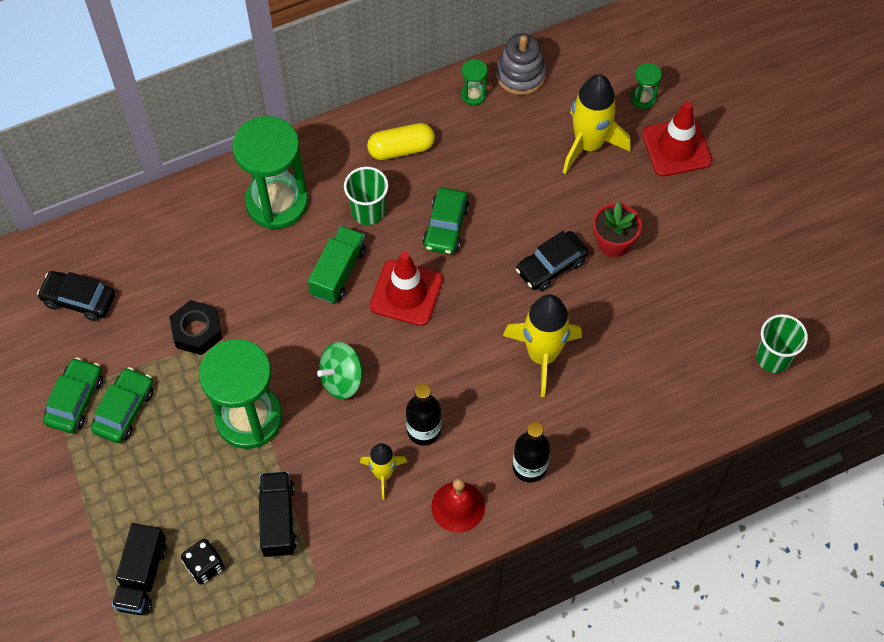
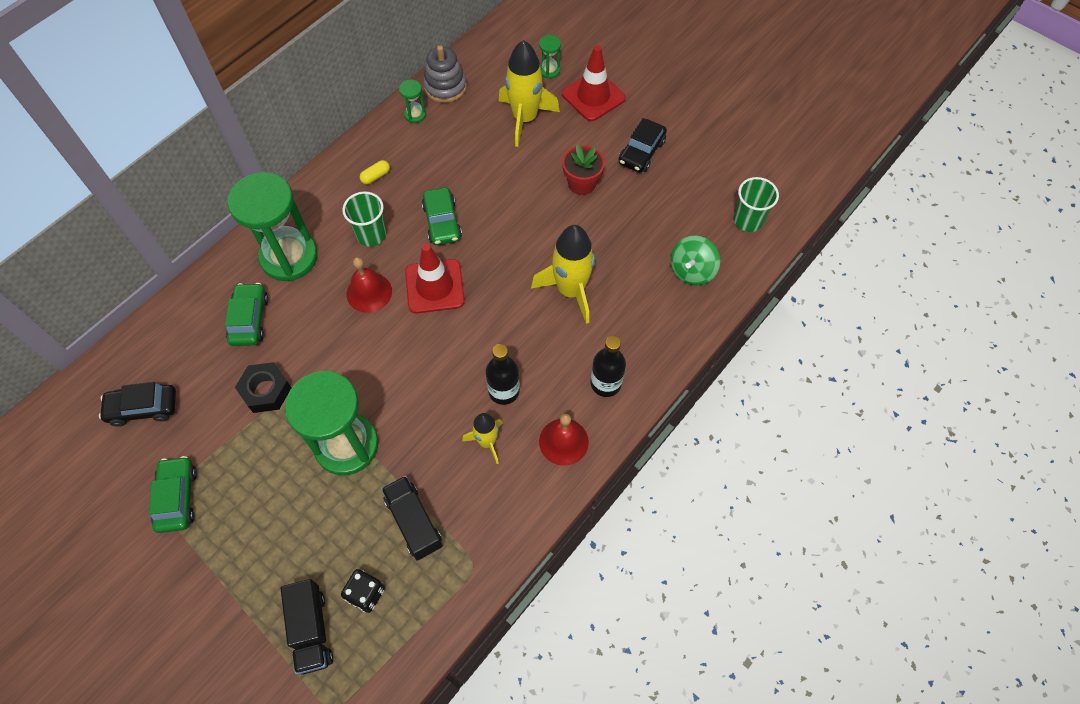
camera: 25 degrees left, 0 degrees up
(124, 410) = (228, 486): green car -> green car (249, 319)
(338, 272) = (369, 292): green truck -> red bell
(342, 379) = (413, 378): green spinning top -> green spinning top (691, 271)
(401, 149) = (376, 176): yellow capsule -> yellow capsule, size x0.55
(551, 266) = (542, 219): black car -> black car (641, 152)

